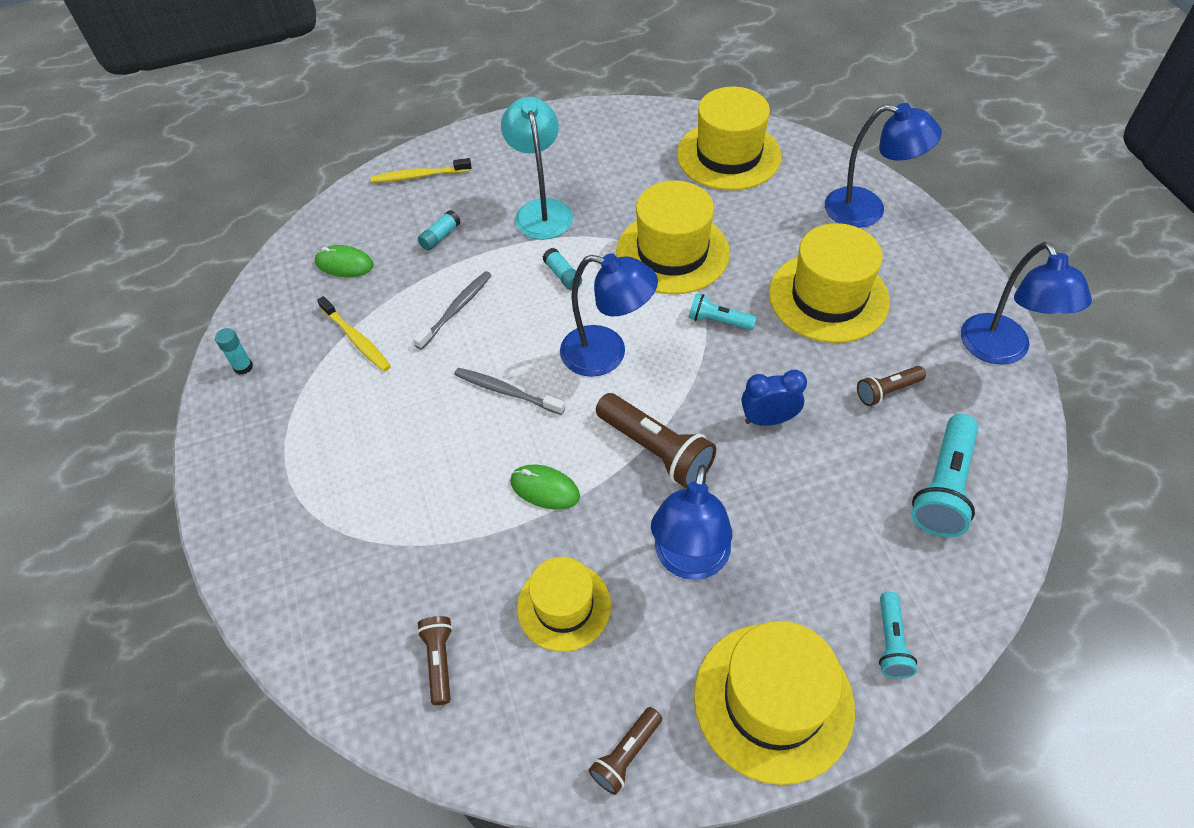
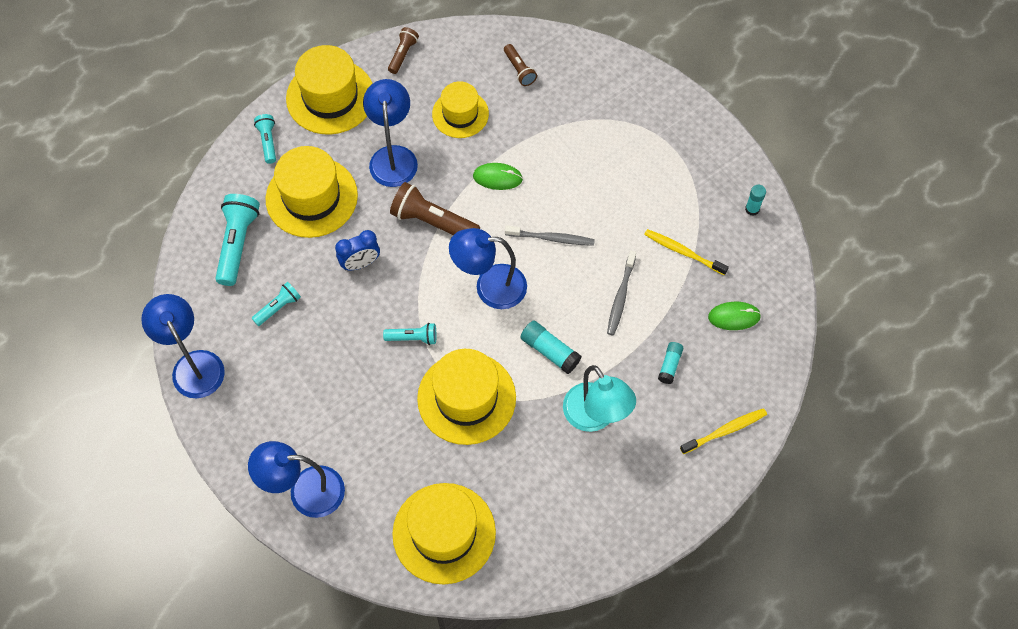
camera: 160 degrees right, 10 degrees up
(562, 275) = (550, 351): turquoise glue stick -> turquoise glue stick, size x1.51
(828, 297) = (330, 383): yellow hat -> yellow hat (311, 197)
(887, 391) = (278, 307): brown flashlight -> turquoise flashlight

